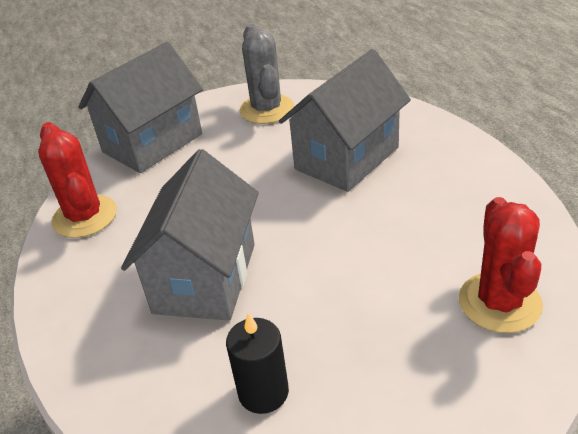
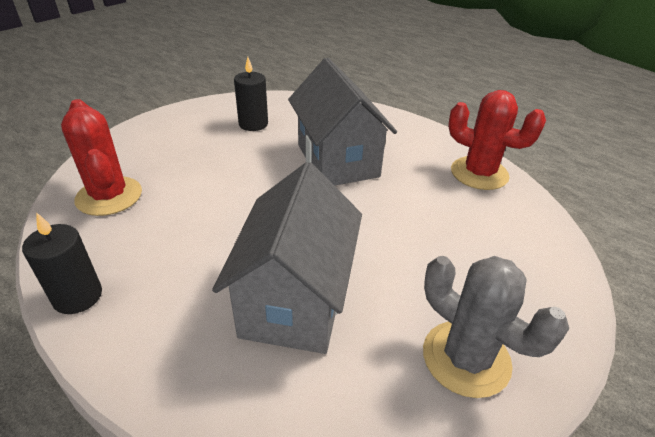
camera: 145 degrees right, 0 degrees up
(152, 143) = (532, 256): grey house -> none
(517, 200) = (78, 296): none -> black candle

